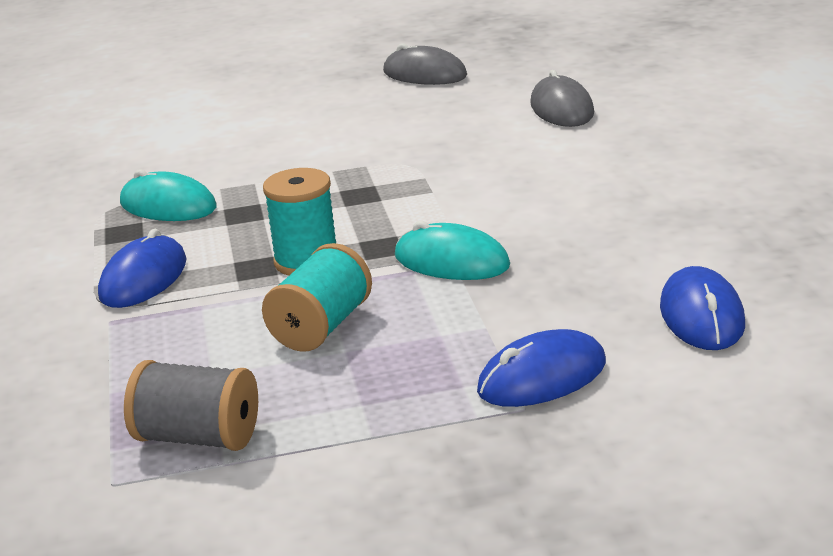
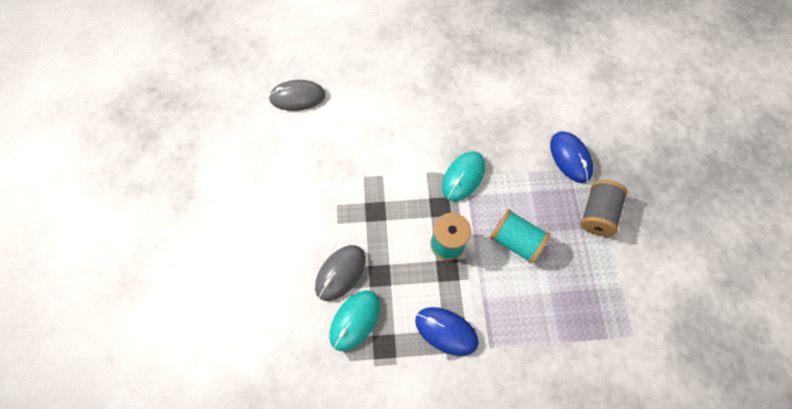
camera: 85 degrees left, 40 degrees up
(198, 438) = (602, 298): grey spool -> grey spool (597, 214)
(424, 74) = (208, 157): grey mouse -> grey mouse (340, 273)
(702, 316) = (532, 92): blue mouse -> none

